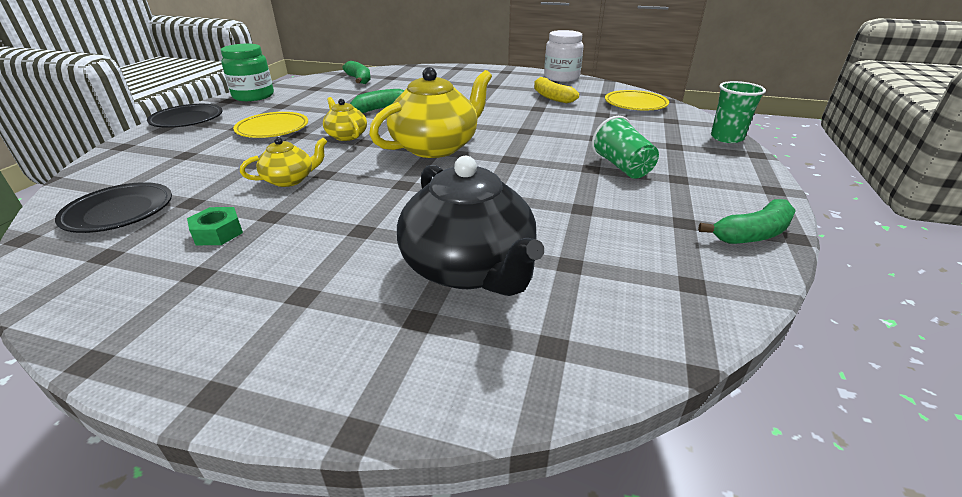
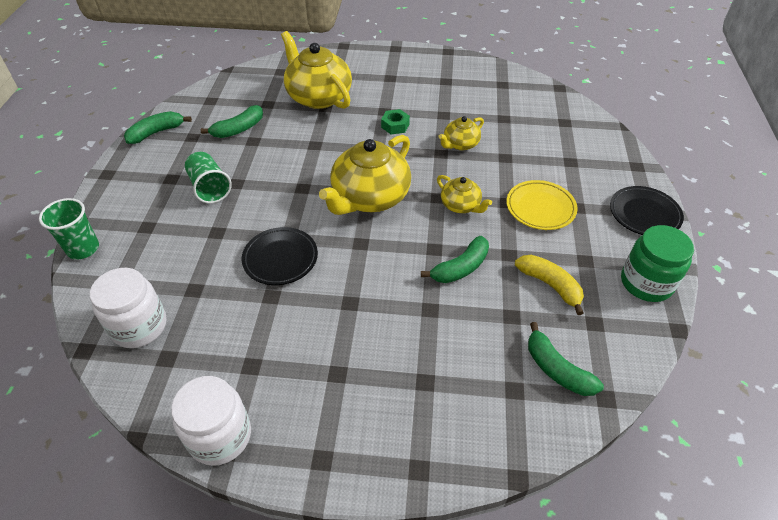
camera: 170 degrees right, 15 degrees up
(119, 212) = (535, 107): black plate -> black plate (280, 259)
(218, 233) = (462, 101): green nut -> green nut (395, 126)
(469, 268) = (318, 97): black teapot -> yellow teapot
(551, 97) = (249, 337): yellow banana -> yellow banana (550, 285)
(611, 226) = (238, 129): none -> green banana
(635, 104) = (139, 326): yellow plate -> white jar

